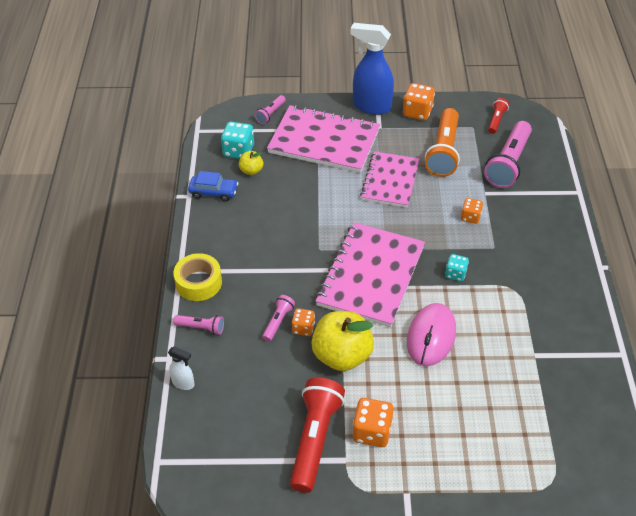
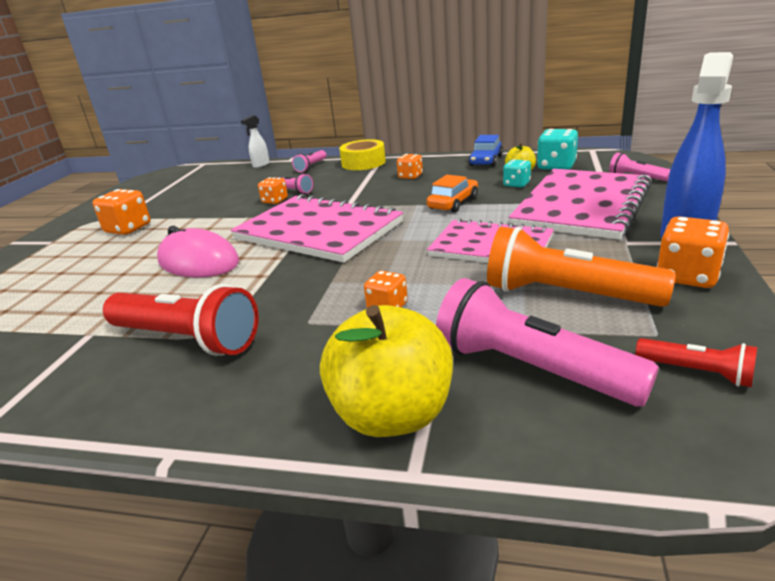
camera: 105 degrees right, 20 degrees down
(248, 238) = (410, 176): none -> orange dice
(315, 439) = (153, 207): red flashlight -> red flashlight (186, 339)
(316, 204) = (453, 203): none -> orange car
(342, 355) = (225, 217): yellow apple -> yellow apple (392, 415)
(455, 274) = (280, 285): turquoise dice -> turquoise dice (516, 184)

